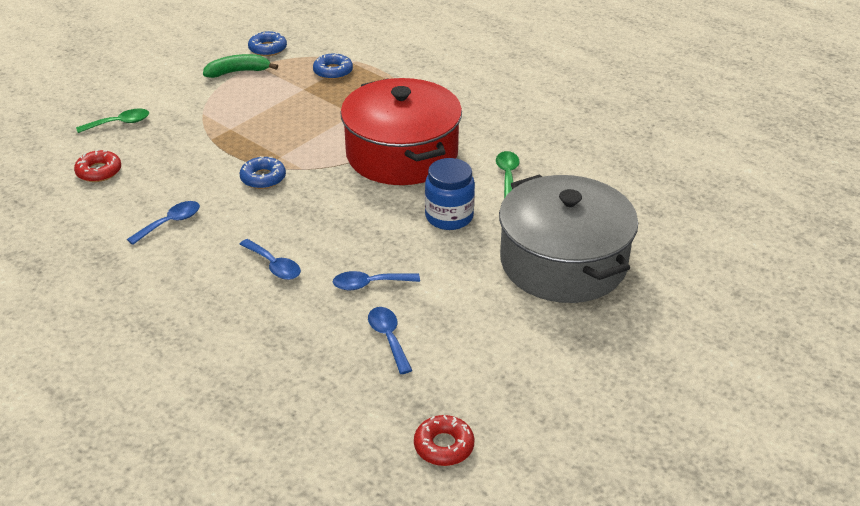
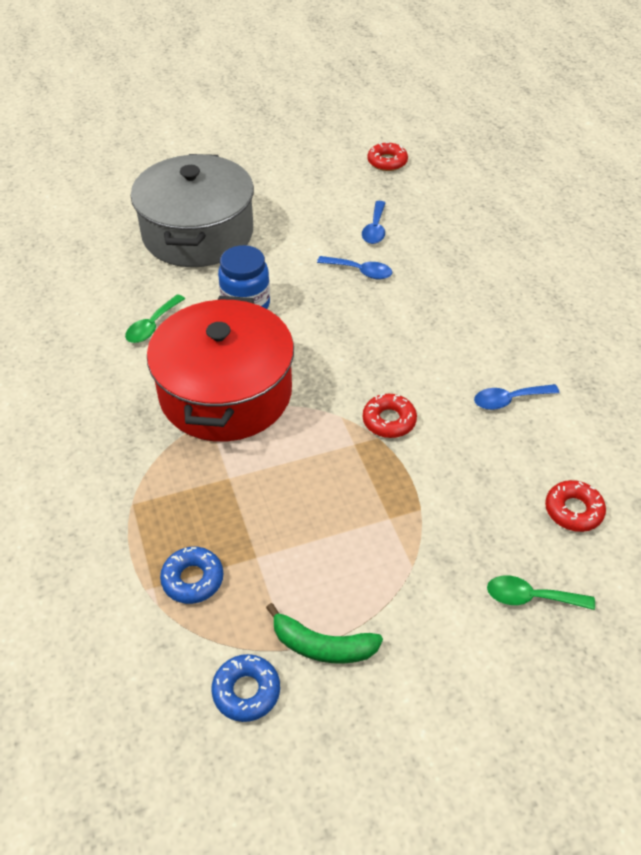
camera: 150 degrees left, 10 degrees up
(263, 178) = (389, 420): blue donut -> red donut
(274, 265) = (429, 316): blue spoon -> none

